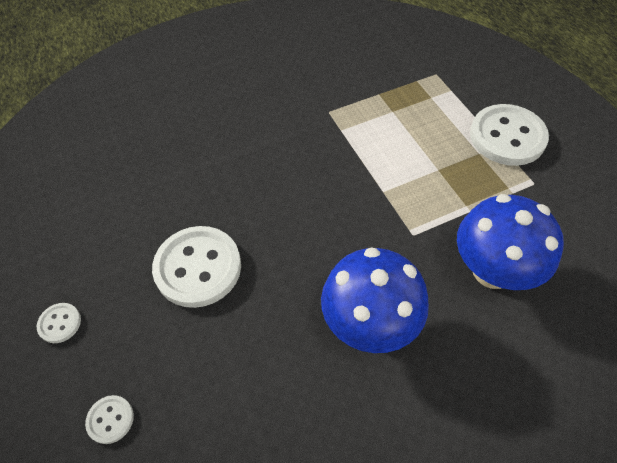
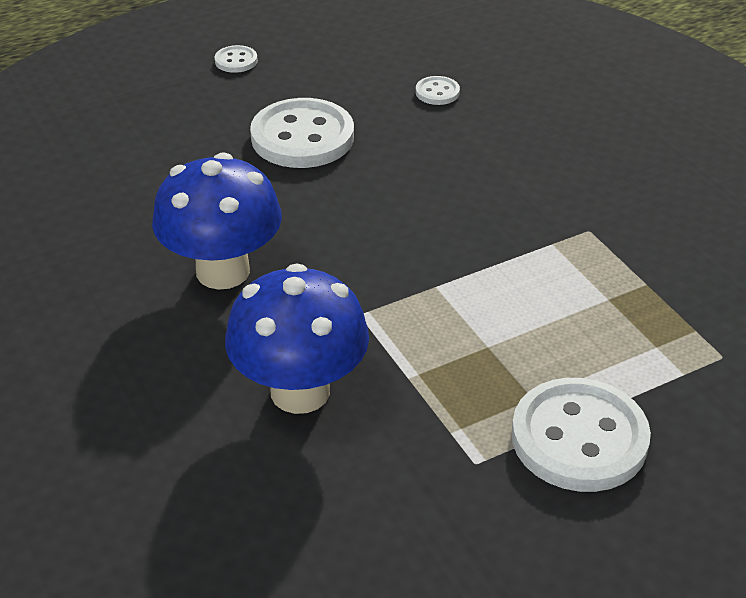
camera: 85 degrees right, 15 degrees down
(110, 419) = (132, 104): white button -> white button (437, 92)

